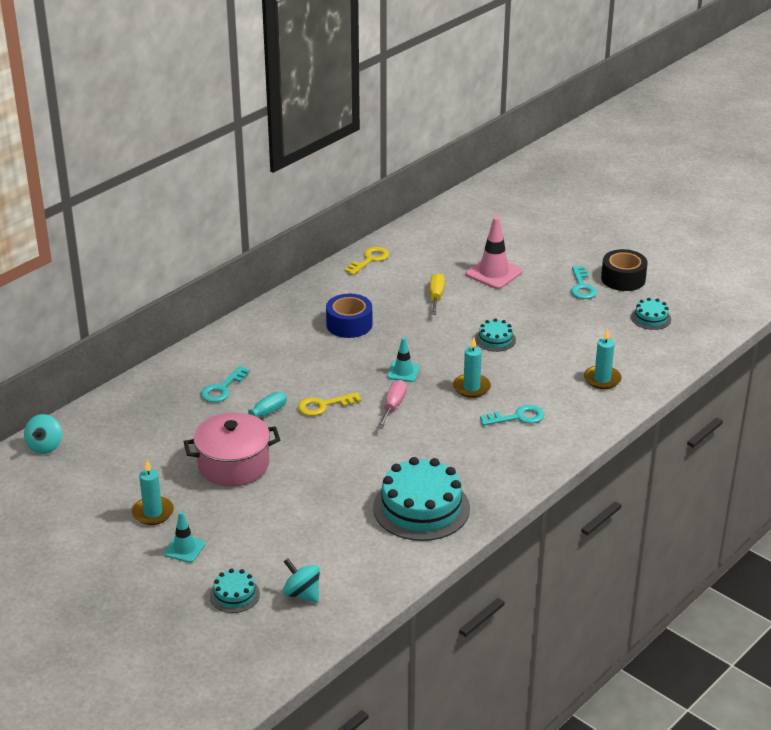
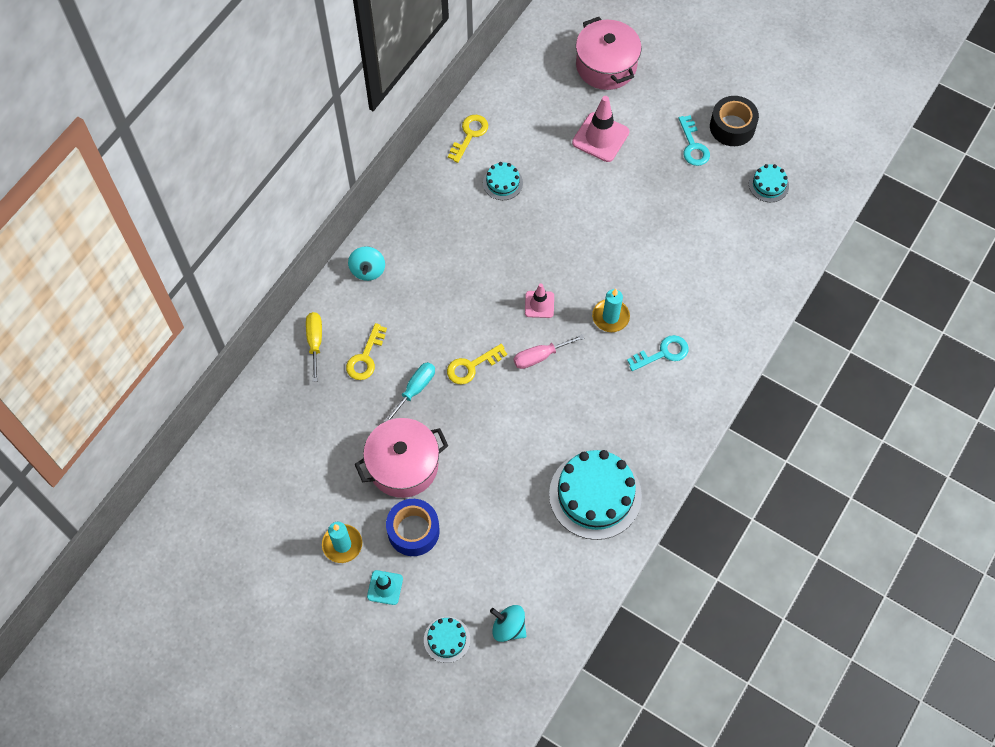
camera: 10 degrees left, 30 degrees up
(45, 446) = (211, 470): turquoise spinning top -> turquoise spinning top (368, 270)
(222, 388) = (365, 357): turquoise key -> yellow key
(349, 324) = (470, 240): blue tape -> blue tape (413, 531)
(393, 406) = (540, 356): pink screwdriver -> pink screwdriver turned 120 degrees counterclockwise
(403, 372) = (539, 304): turquoise traffic cone -> pink traffic cone
(436, 297) = (549, 184): yellow screwdriver -> yellow screwdriver (315, 342)
(495, 339) = (621, 241): turquoise cake -> turquoise cake (502, 183)
(511, 231) = (606, 66): none -> pink pot
(602, 379) = (735, 284): turquoise candle -> none

